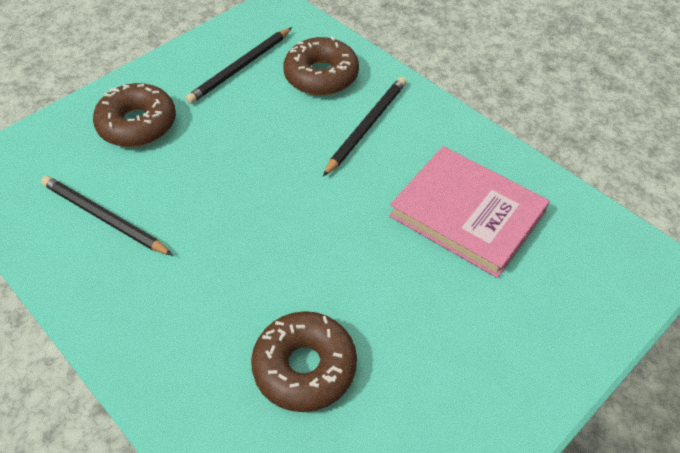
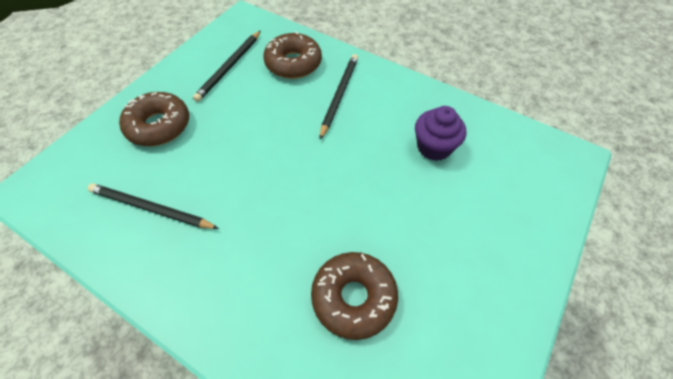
camera: 15 degrees left, 5 degrees up
(467, 214) = (434, 147): pink book -> purple cupcake

